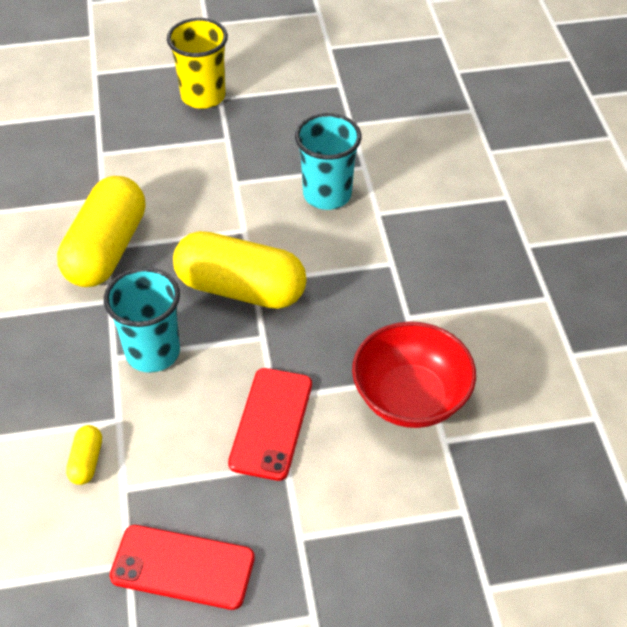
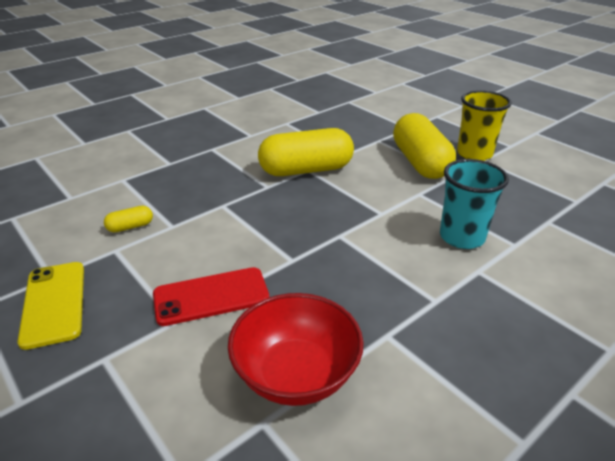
camera: 60 degrees right, 15 degrees down
(153, 352) = (238, 218): turquoise cup -> none
(183, 567) = (54, 303): red phone -> yellow phone
(241, 288) = (327, 232): yellow capsule -> yellow capsule (420, 162)

